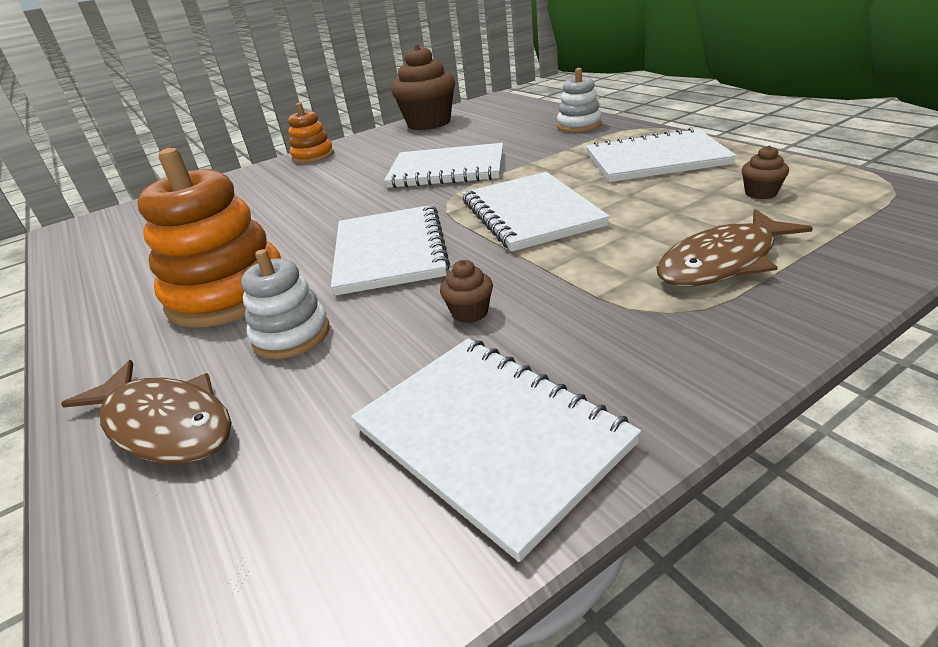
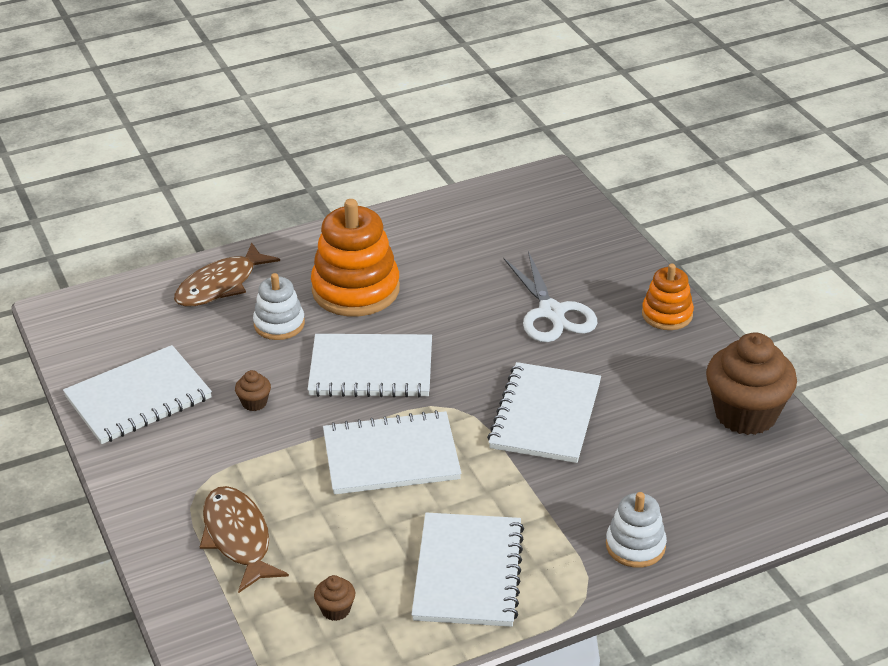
camera: 95 degrees right, 5 degrees up
(301, 191) = (551, 312): none -> white scissors

